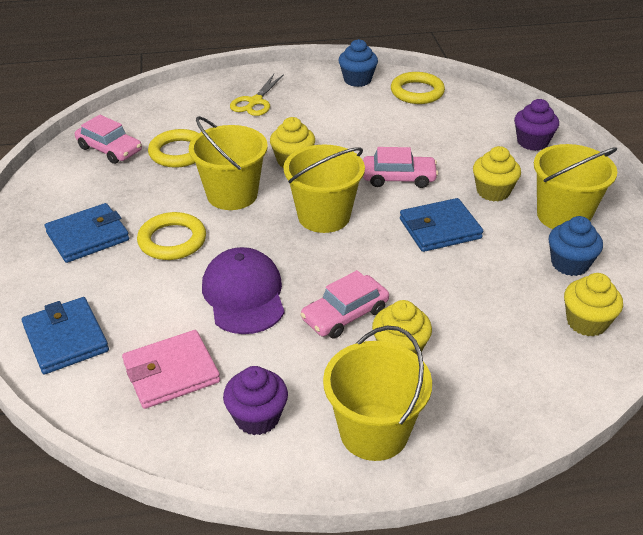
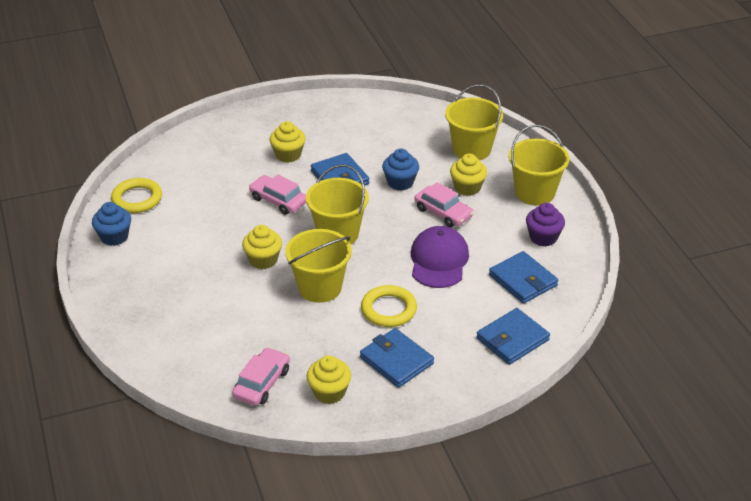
camera: 100 degrees left, 0 degrees up
(171, 372) = (523, 280): pink wallet -> blue wallet
(178, 152) = (260, 333): yellow ring -> none
(244, 295) = (439, 260): purple cap -> purple cap turned 120 degrees clockwise
(255, 102) = (162, 299): yellow scissors -> none
(398, 178) = (278, 200): pink car -> pink car turned 45 degrees counterclockwise
(532, 142) = (216, 137): purple cupcake -> none
(563, 216) = (311, 125): yellow bucket -> yellow bucket (471, 149)
(569, 264) = (364, 124): blue cupcake -> blue cupcake (400, 182)
(586, 322) = (418, 119): yellow cupcake -> yellow cupcake (329, 392)

